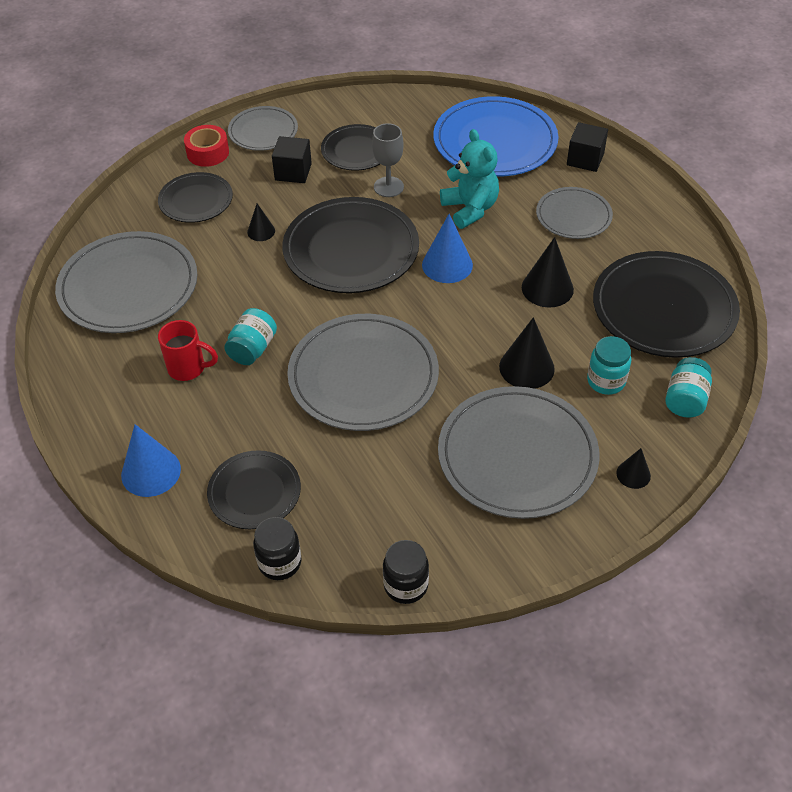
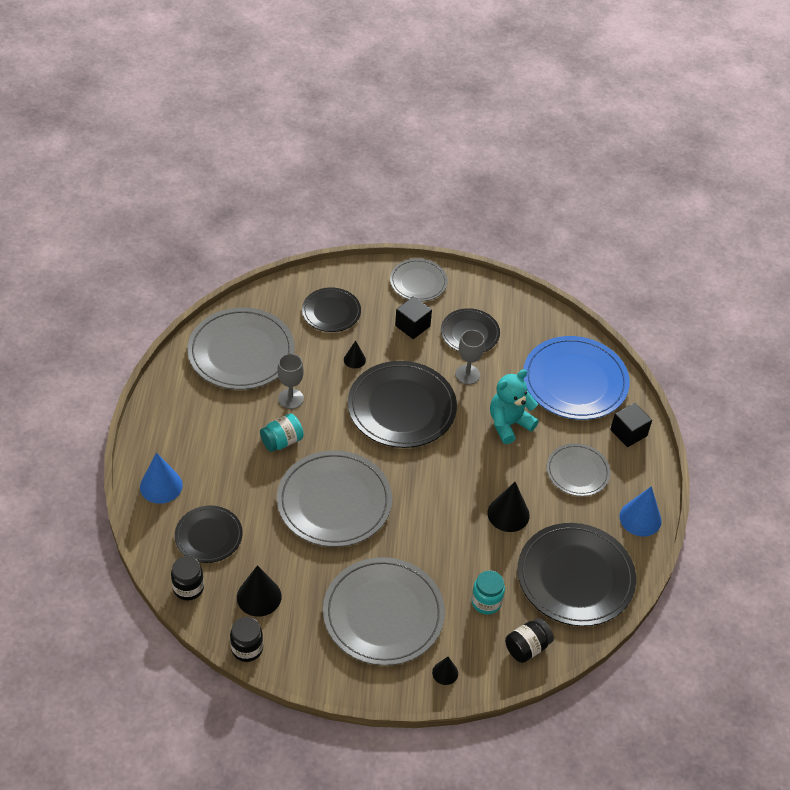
camera: 30 degrees right, 0 degrees up
(188, 368) = (233, 431): red mug -> none
(208, 152) = (368, 278): red tape -> none
(225, 303) = (290, 398): none -> grey goblet
(447, 265) = (456, 456): blue cone -> blue cone (640, 518)
(470, 209) = (509, 424): turquoise teddy bear -> turquoise teddy bear turned 135 degrees counterclockwise
(526, 367) = (443, 560): black cone -> black cone (259, 596)
(685, 400) = (527, 647): turquoise jar -> black jar

